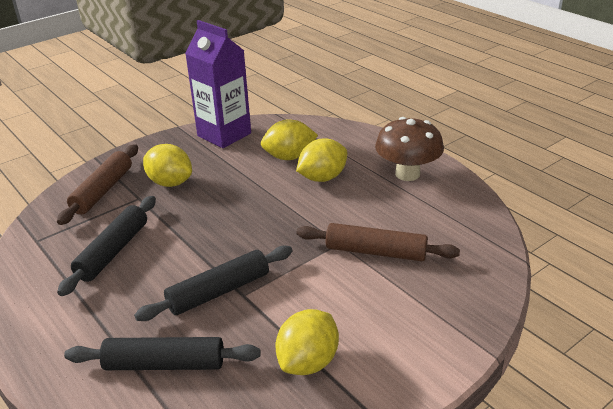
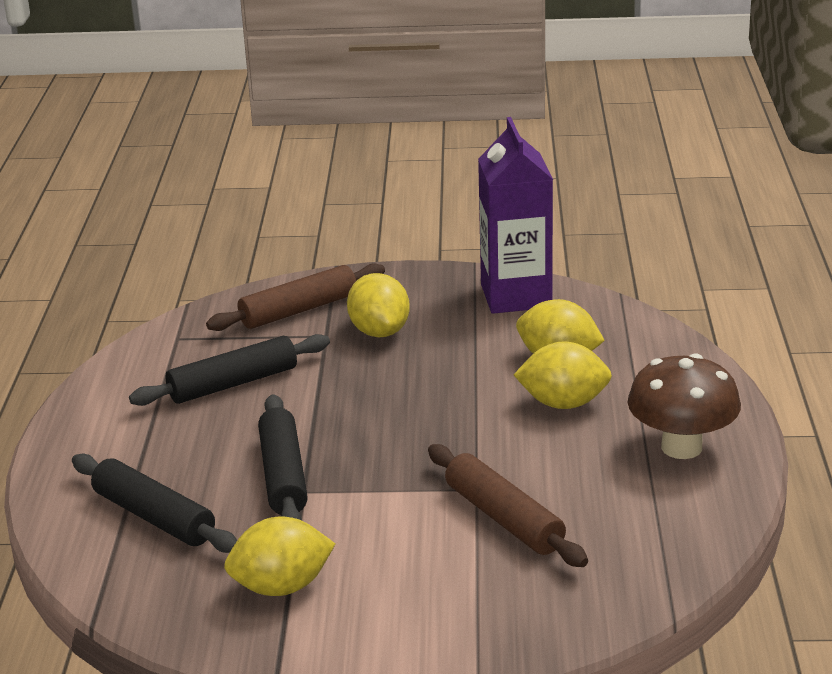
camera: 40 degrees right, 5 degrees down
(219, 291) = (284, 475): black rolling pin -> black rolling pin turned 75 degrees clockwise

